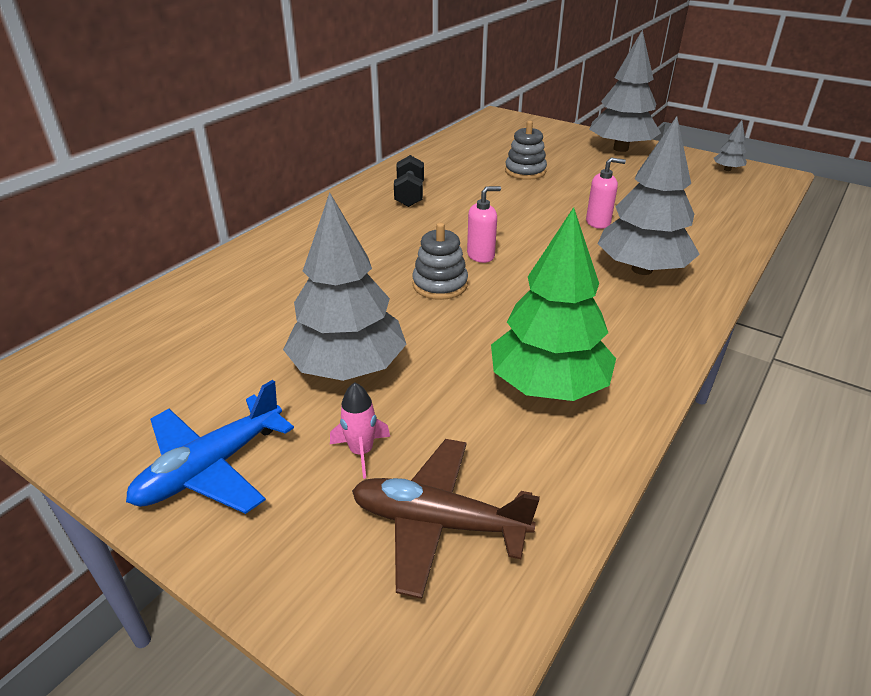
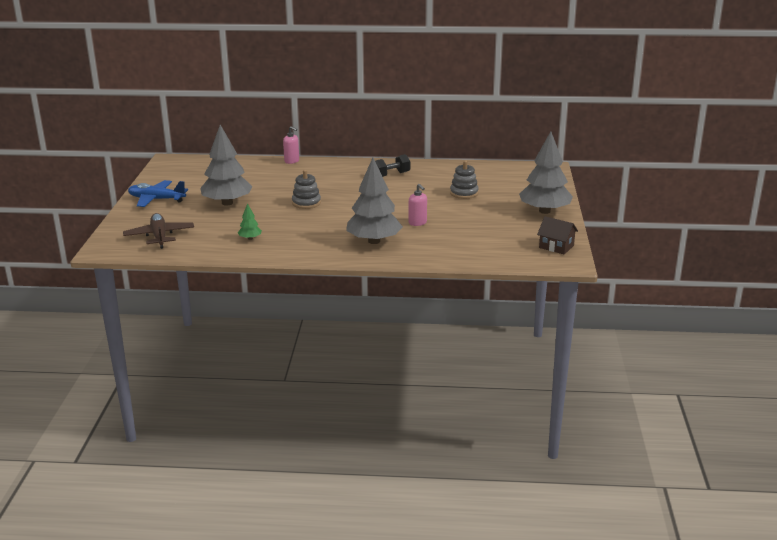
camera: 60 degrees right, 10 degrees down
(361, 452) = (182, 217): pink rocket -> none
(481, 255) = (344, 204): pink soap dispenser -> pink soap dispenser (292, 161)
(548, 385) = (250, 238): green tree -> green tree, size x0.43
(727, 169) = (556, 246): grey tree -> brown house

